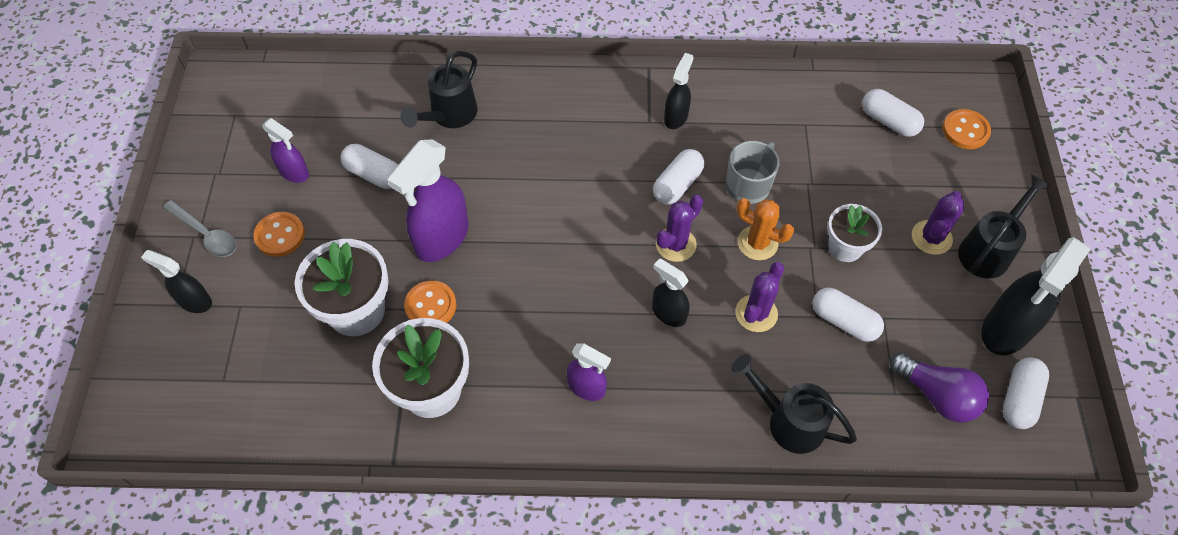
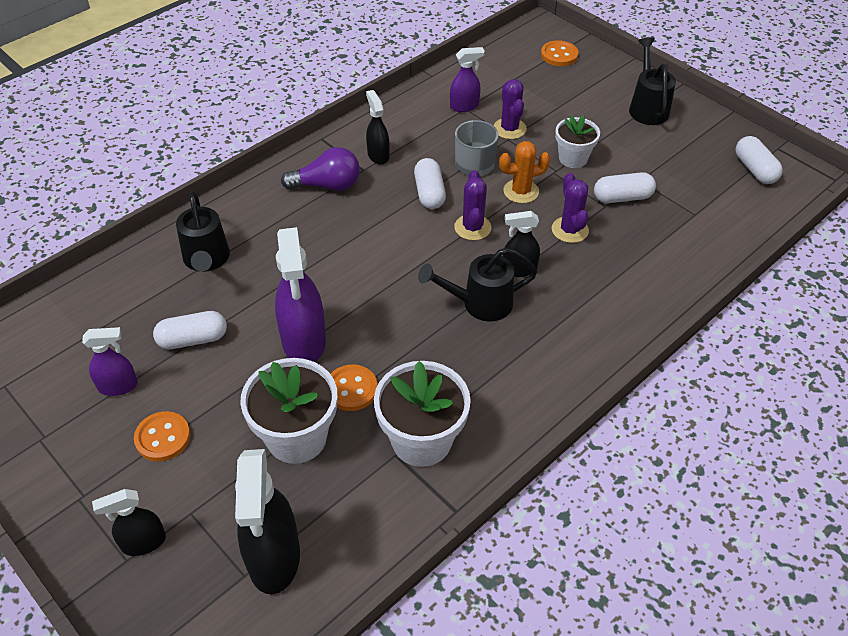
camera: 45 degrees left, 10 degrees down
(206, 234) = (90, 488): grey spoon -> none
(587, 388) = (524, 351): purple spray bottle -> purple spray bottle (464, 106)
(788, 421) = (661, 273): black watering can -> black watering can (480, 303)
(889, 121) = (511, 76): white capsule -> none
(931, 237) = (611, 121): purple cactus -> purple cactus (509, 129)
(937, 395) = (716, 198): purple light bulb -> purple light bulb (327, 185)
(1006, 329) = (706, 140): black spray bottle -> black spray bottle (274, 558)

